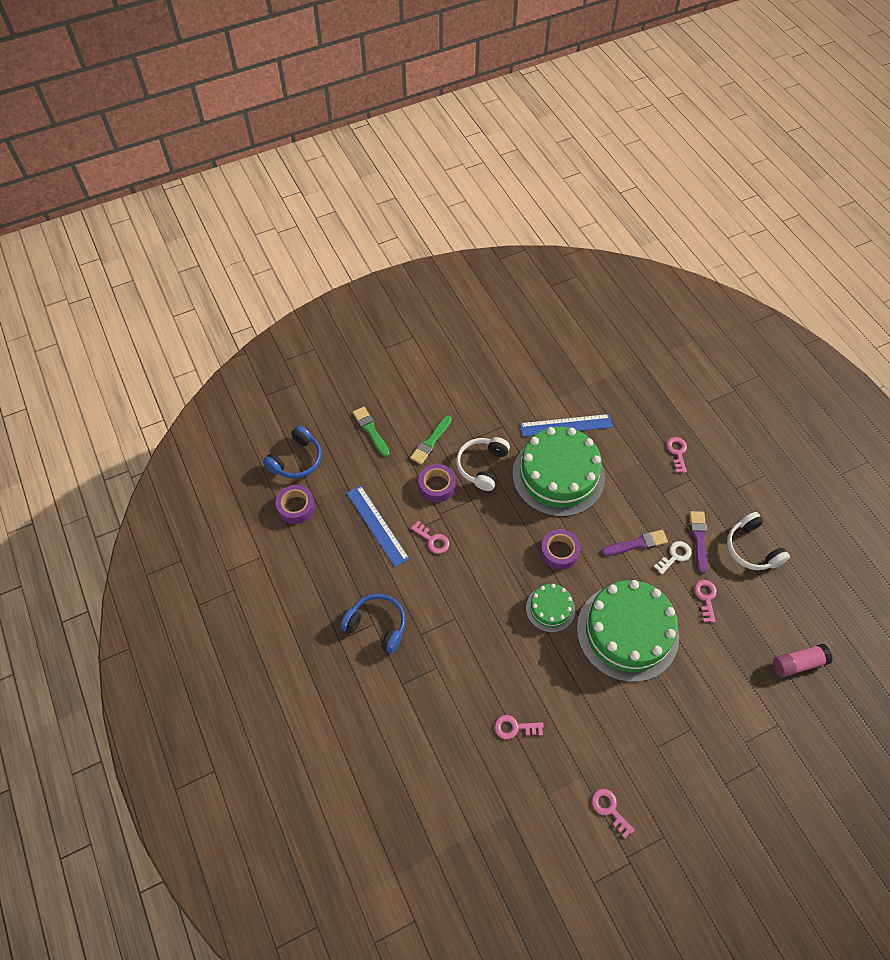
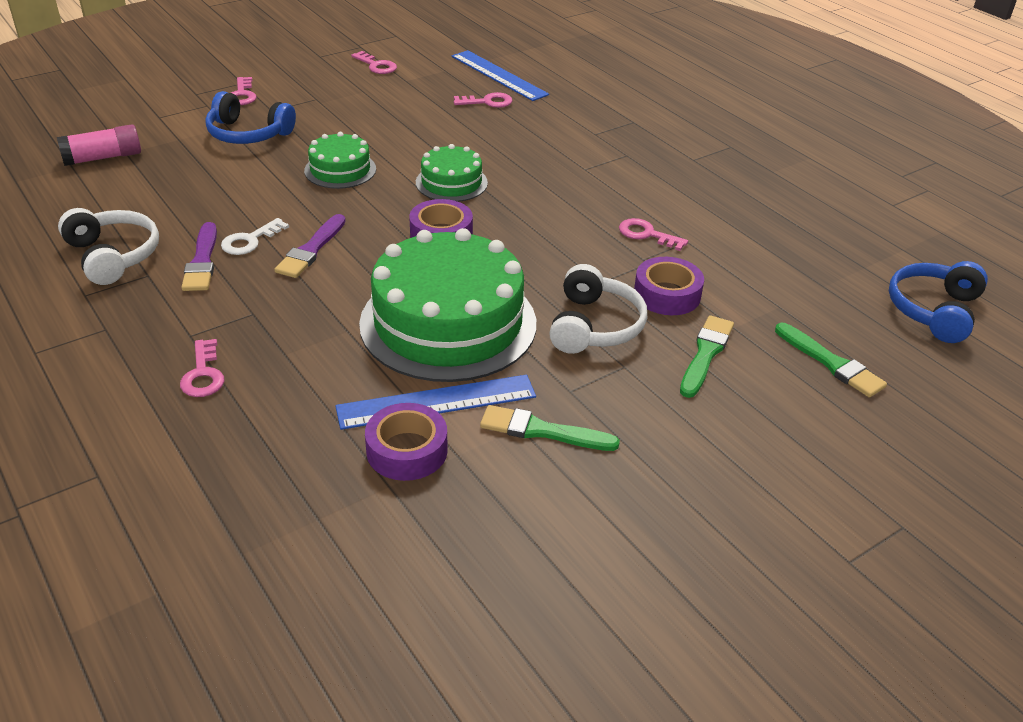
camera: 170 degrees right, 20 degrees down
(296, 507) = (885, 255): purple tape -> purple tape (407, 450)
(377, 525) = (742, 244): blue ruler -> blue ruler (498, 75)
(377, 625) = (688, 158): blue headphones -> blue headphones (248, 134)
(519, 405) = (542, 431): none -> green brush
(627, 632) = (340, 170): green cake -> green cake, size x0.49
(637, 544) = (311, 249): purple brush -> purple brush turned 45 degrees counterclockwise
(705, 598) = (214, 204): pink key -> pink key (242, 95)

